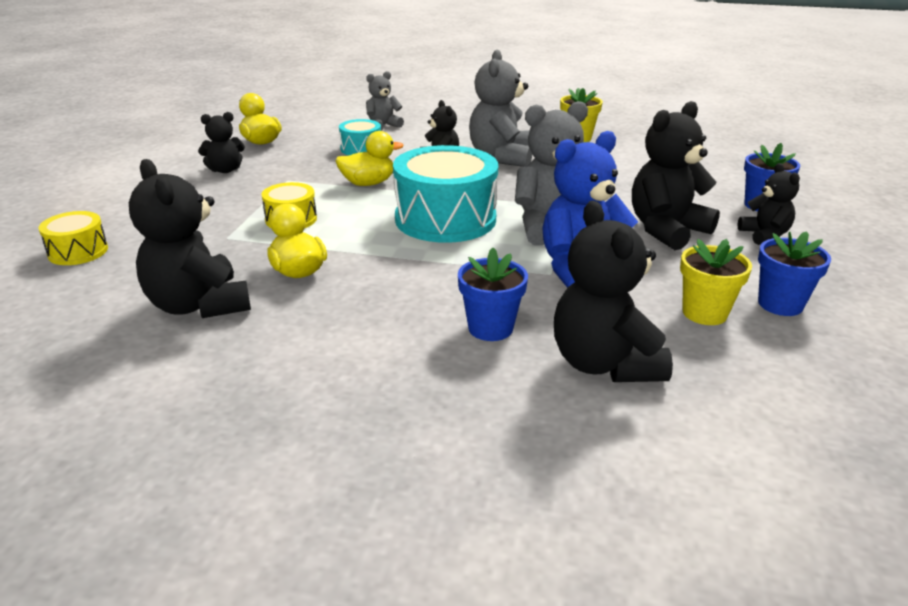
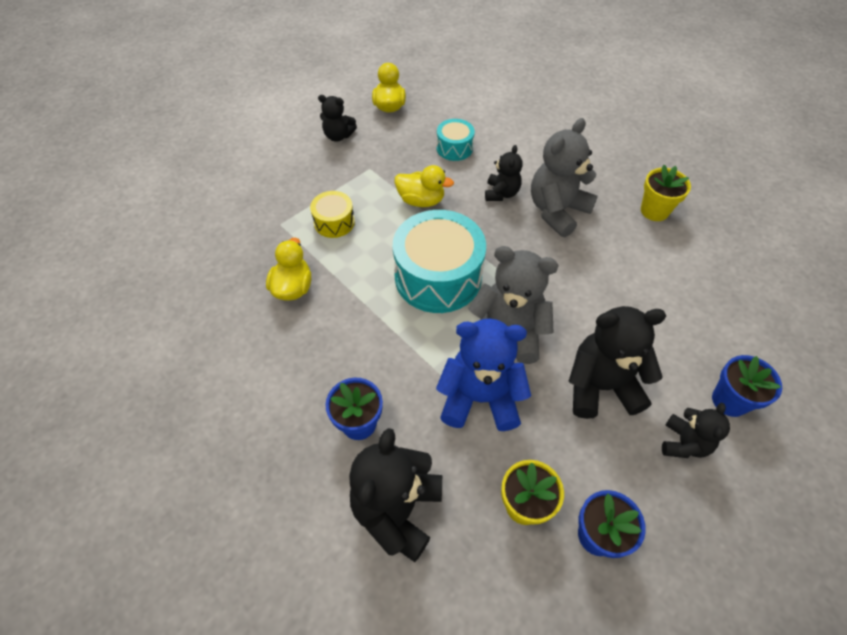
camera: 35 degrees right, 25 degrees up
(78, 252) = (190, 196): yellow drum -> none
(199, 305) = (213, 292): black teddy bear -> none
(383, 126) = (499, 119): grey teddy bear -> none

